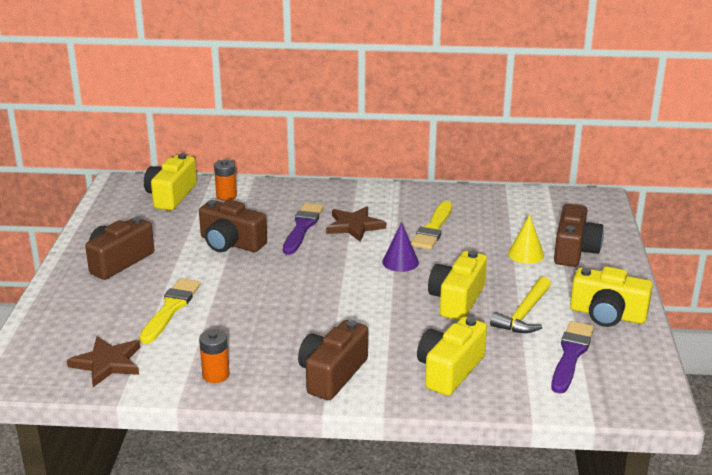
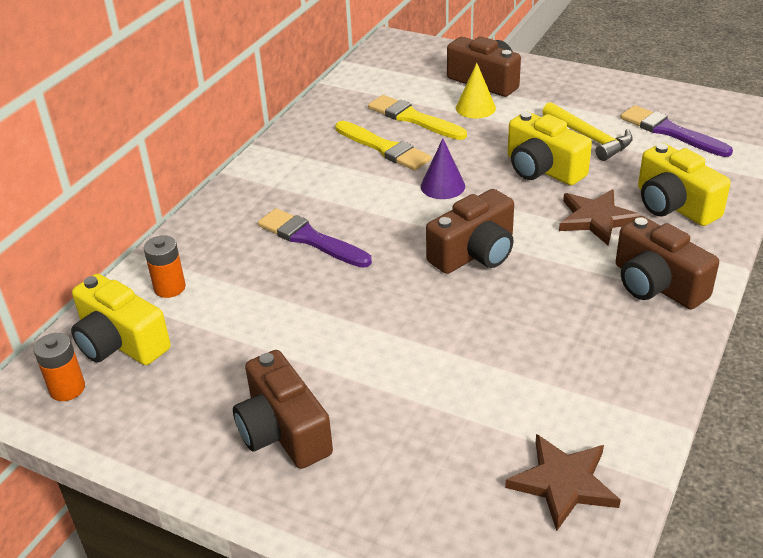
camera: 65 degrees left, 10 degrees up
(170, 309) = (449, 395): yellow brush -> yellow brush (413, 118)
(216, 375) = (628, 379): orange battery -> orange battery (67, 388)
(231, 243) = (308, 307): brown camera -> brown camera (474, 253)
(354, 226) = (338, 199): brown star -> brown star (596, 219)
(607, 315) = (610, 96): yellow camera -> none

